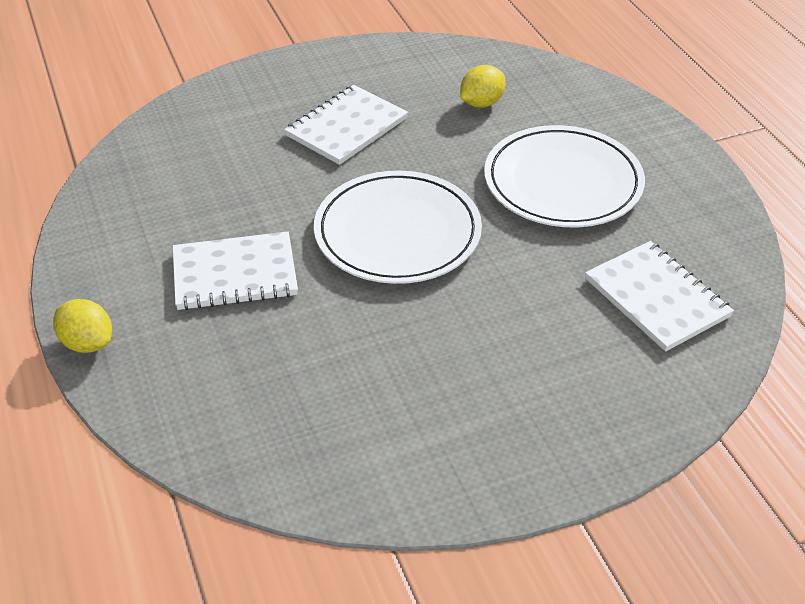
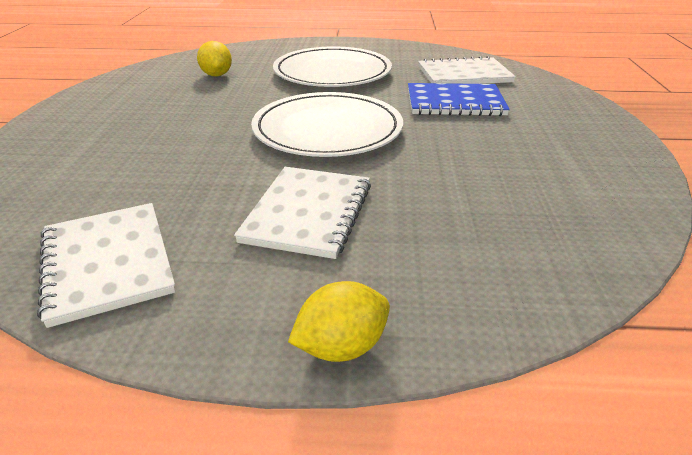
camera: 65 degrees left, 10 degrees down
(346, 127) = (169, 122): white notebook -> white notebook (107, 263)
(546, 310) = (455, 102): none -> blue notebook

